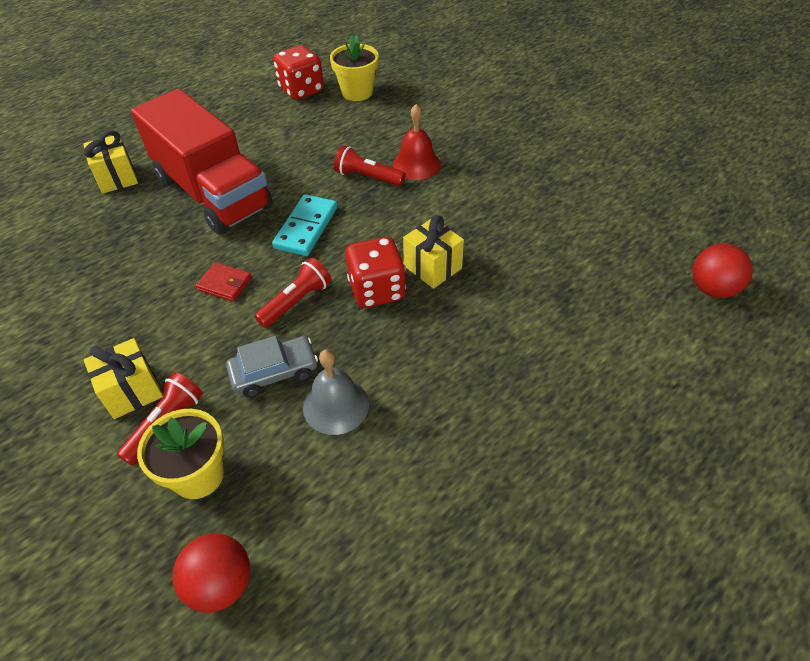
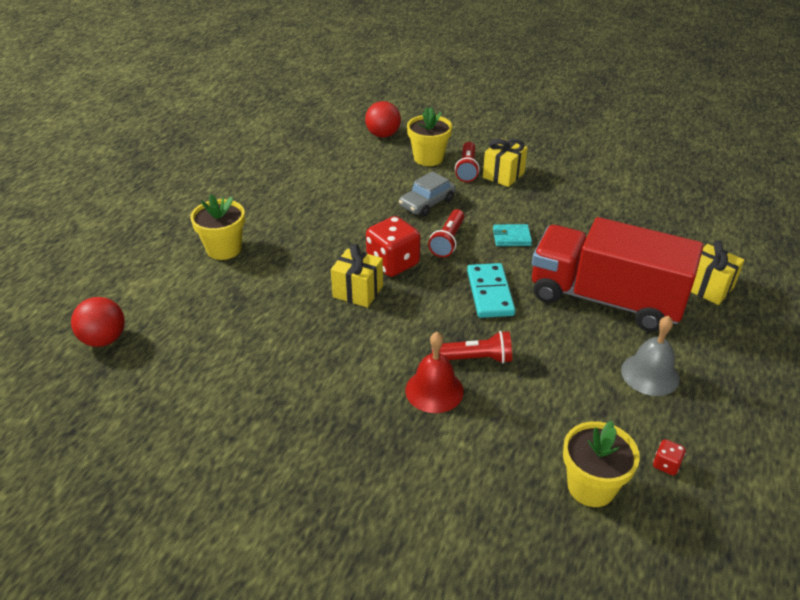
camera: 155 degrees right, 10 degrees down
(225, 284) = (511, 237): red wallet -> turquoise wallet
(301, 90) = (666, 465): red dice -> red dice, size x0.44
(336, 405) = (375, 199): grey bell -> grey bell (650, 374)
(572, 377) = (224, 249): none -> yellow flower pot

